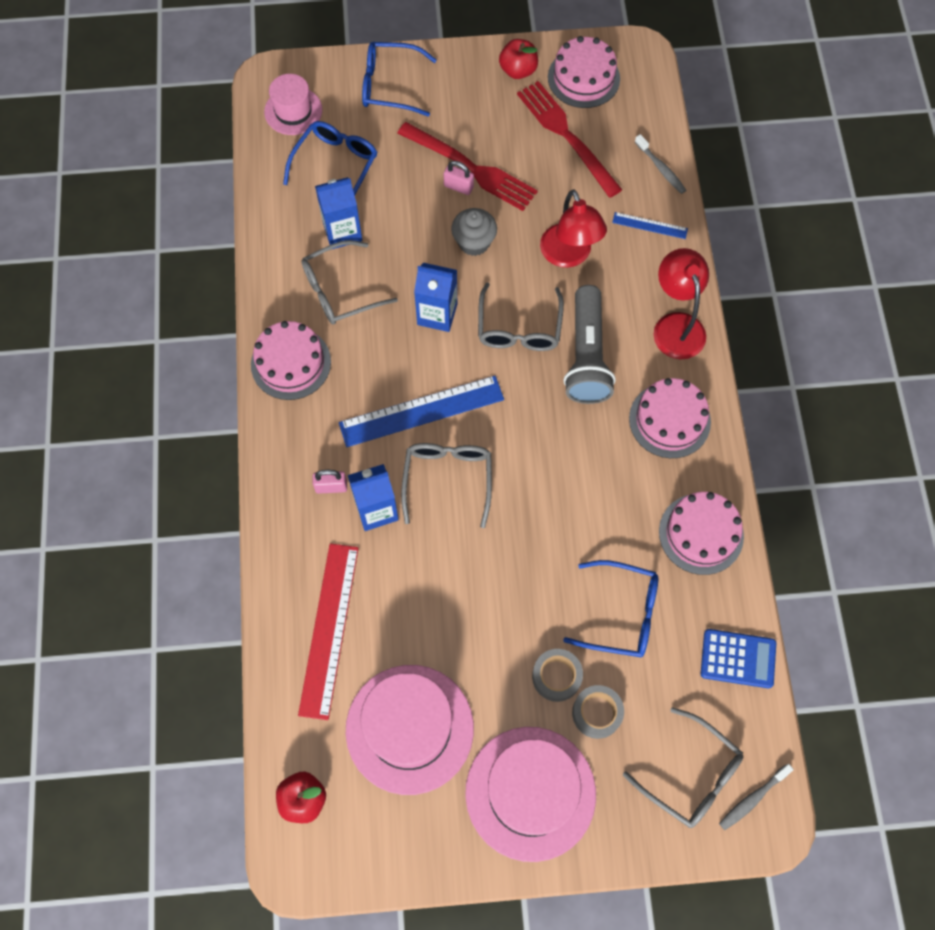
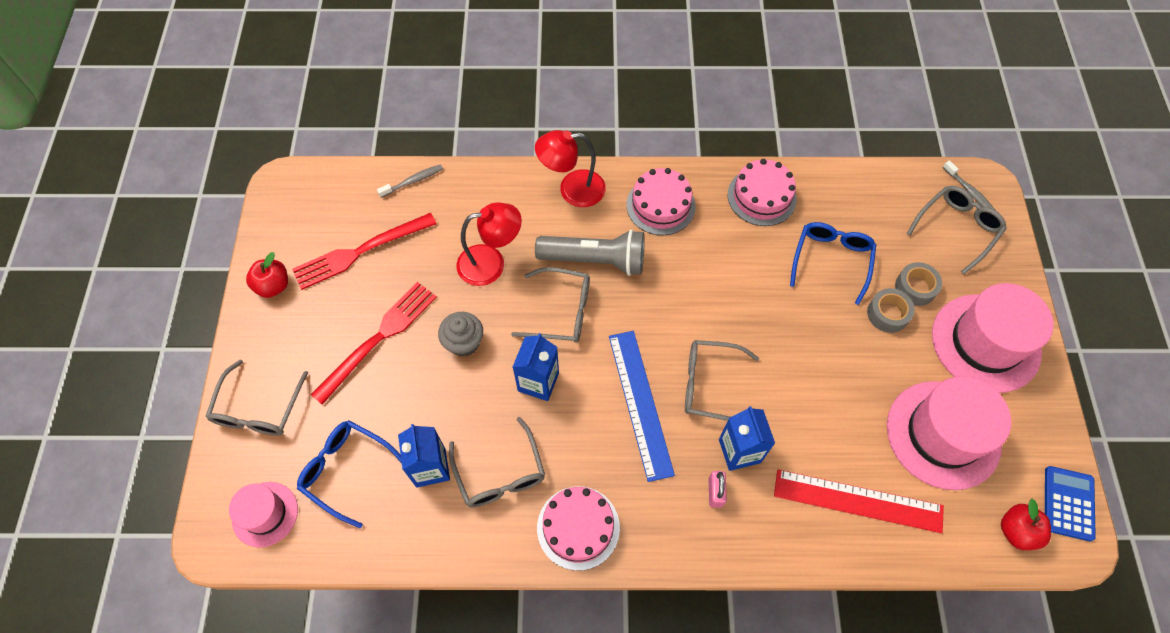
camera: 85 degrees left, 5 degrees down
(389, 85) = (258, 410): blue glasses -> grey glasses
(458, 186) = (398, 351): pink padlock -> none
(583, 78) = (298, 230): pink cake -> none
(650, 225) = (470, 197): blue ruler -> none
(738, 658) = (863, 186): blue calculator -> blue calculator (1068, 503)

